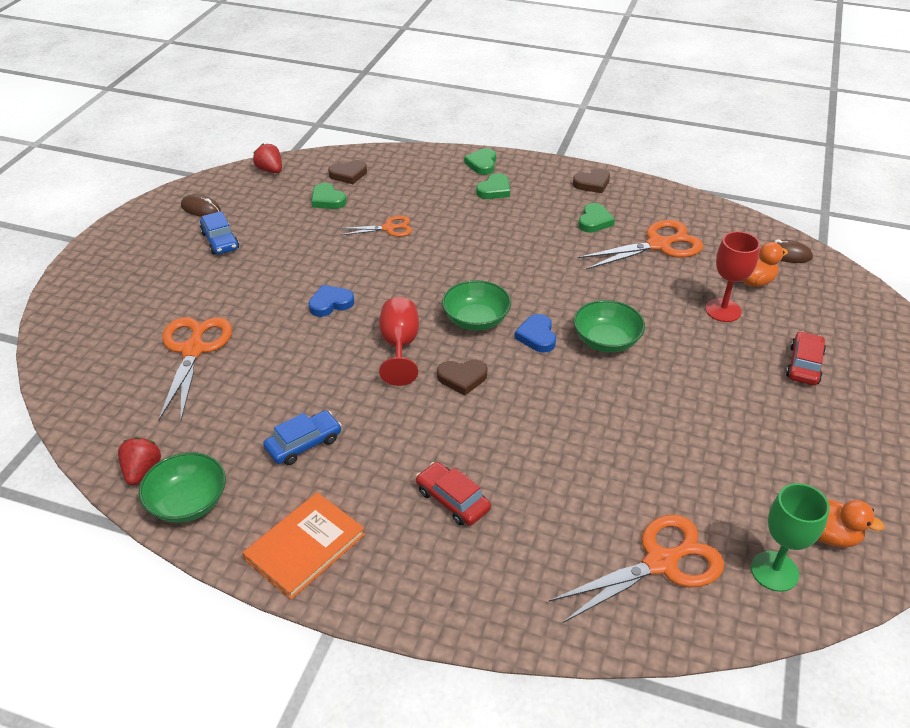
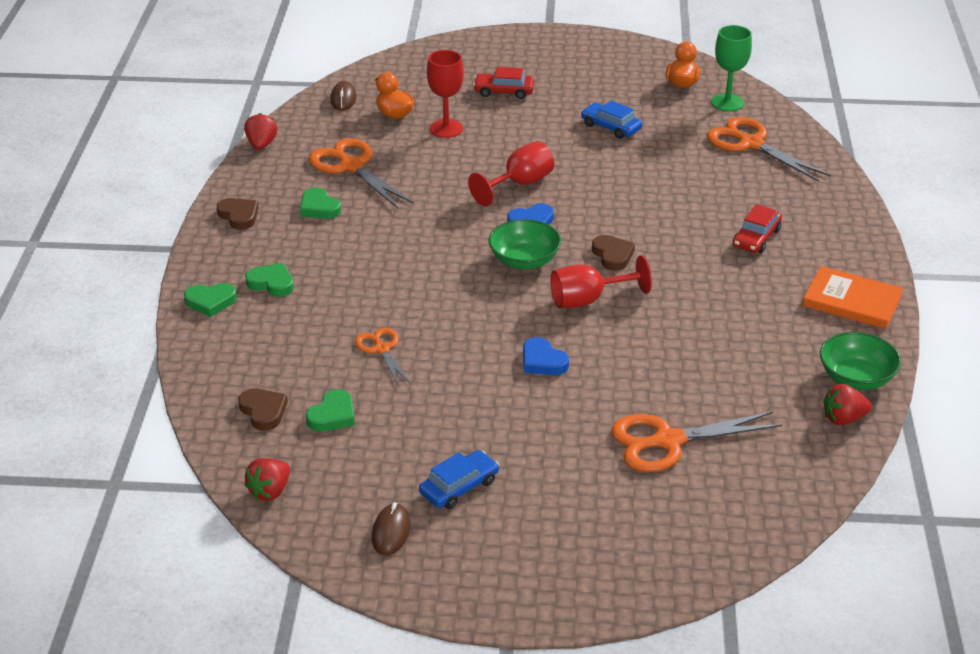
camera: 105 degrees left, 5 degrees down
(304, 444) = (748, 329): blue car -> blue car (611, 127)
(594, 221) = (319, 208): green heart -> green heart turned 135 degrees counterclockwise
(606, 341) = (519, 184): green bowl -> red goblet
(703, 203) = (261, 145): none -> red strawberry

